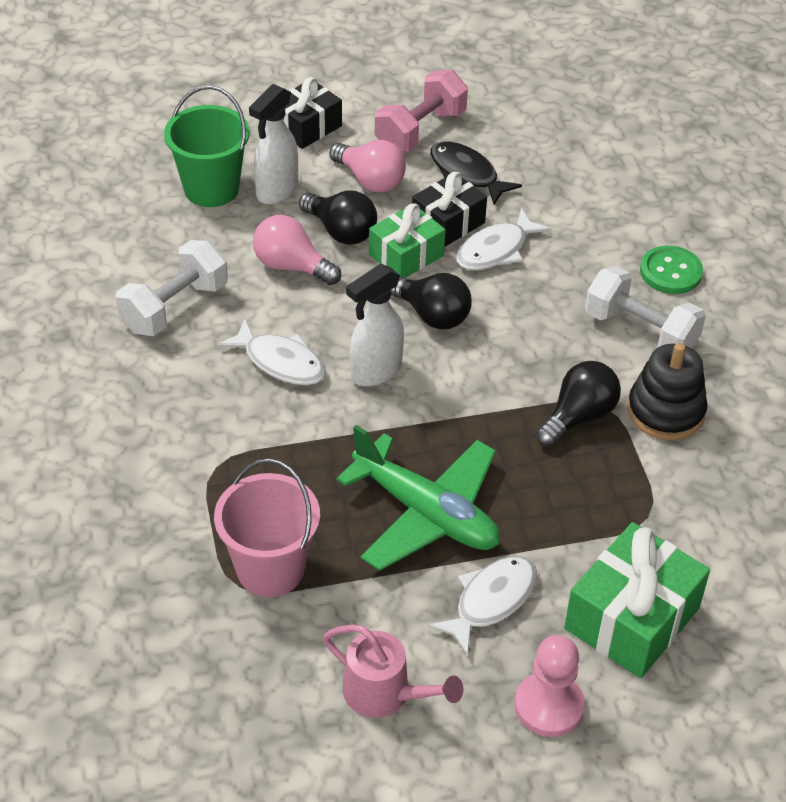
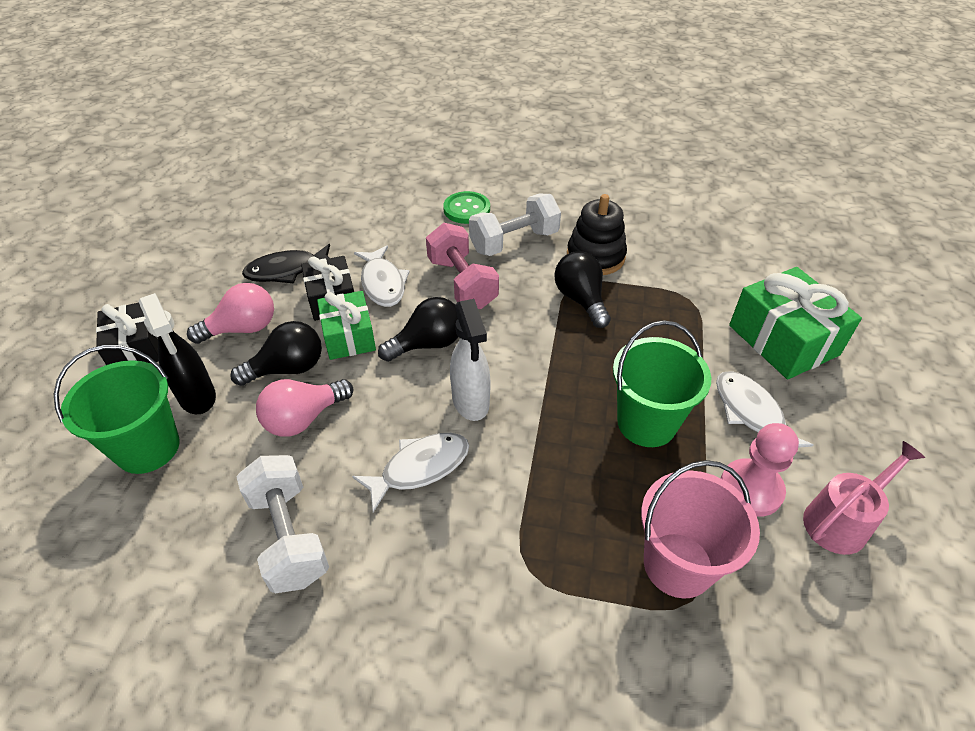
camera: 65 degrees left, 0 degrees up
(276, 191) = (197, 397): white spray bottle -> black spray bottle
(420, 131) = (213, 279): pink dumbbell -> pink dumbbell (462, 283)
(426, 513) = (646, 423): green plane -> green bucket
(549, 706) = (862, 415): pink pawn -> pink pawn (751, 489)

